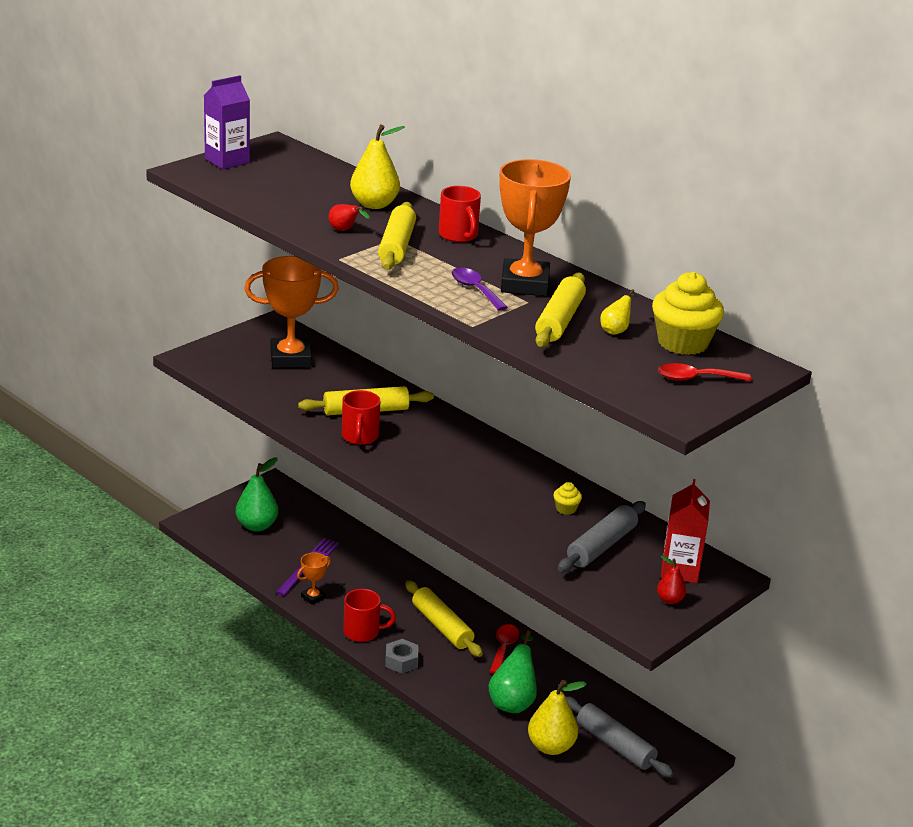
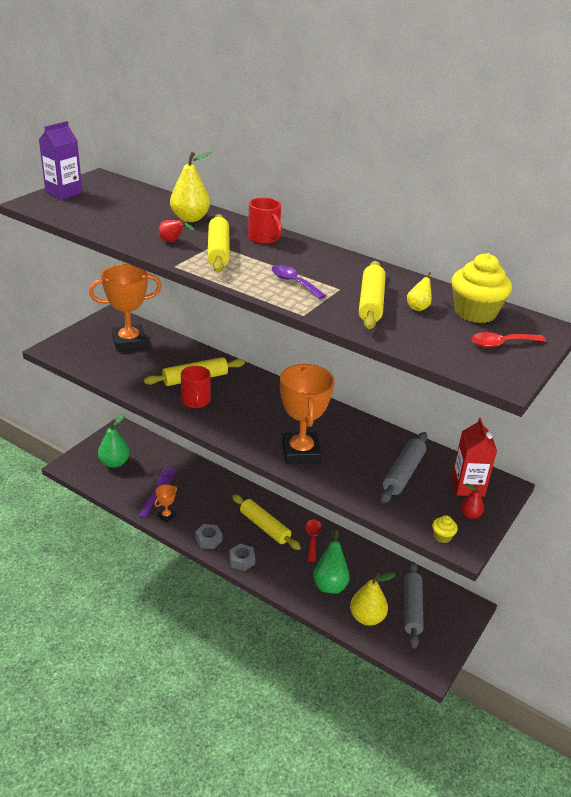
camera: 10 degrees left, 5 degrees up
(363, 632) = (208, 540): red mug -> grey nut
(524, 284) = (331, 274): orange trophy -> orange trophy (300, 452)
(566, 509) = (367, 444): yellow cupcake -> yellow cupcake (442, 536)
(615, 745) = (412, 608): grey rolling pin -> grey rolling pin turned 60 degrees clockwise

